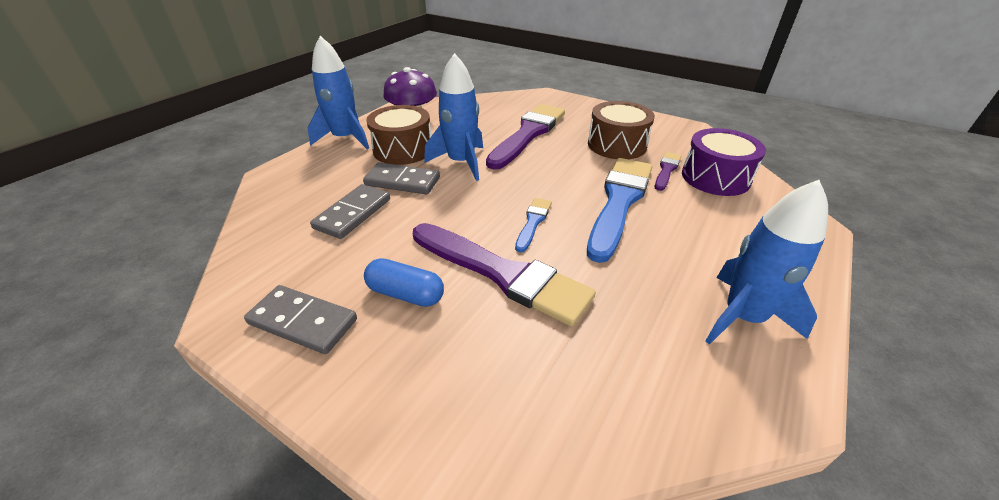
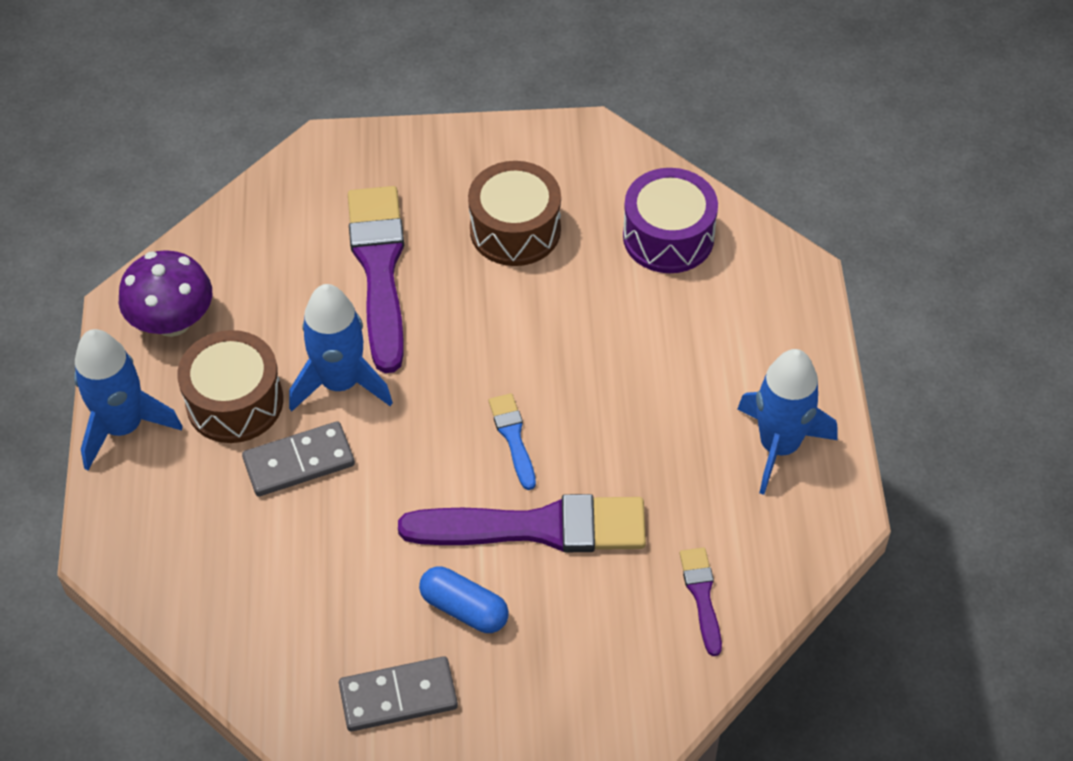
camera: 35 degrees left, 15 degrees up
(353, 214) = (295, 548): grey domino -> none
(405, 294) = (464, 609): blue capsule -> blue capsule turned 45 degrees clockwise
(619, 202) = (585, 348): blue brush -> none
(666, 170) = (606, 253): purple brush -> purple brush (702, 596)

